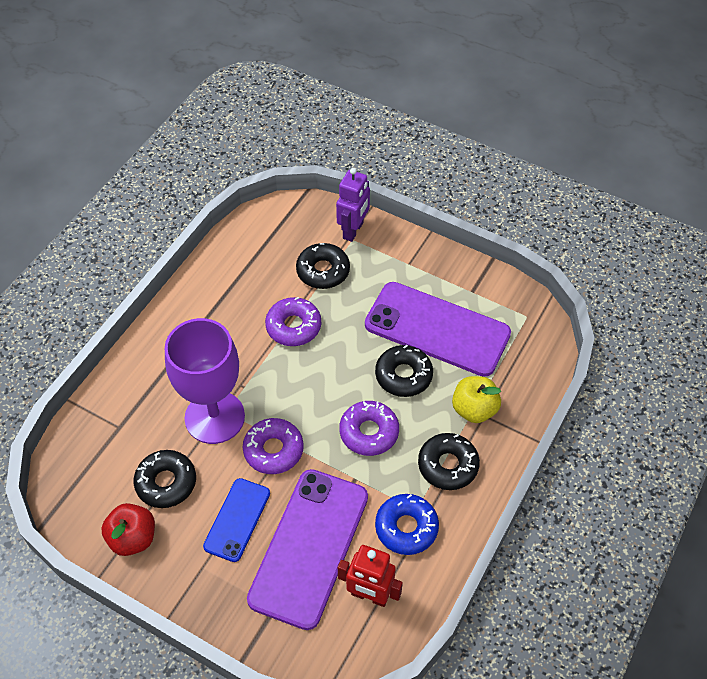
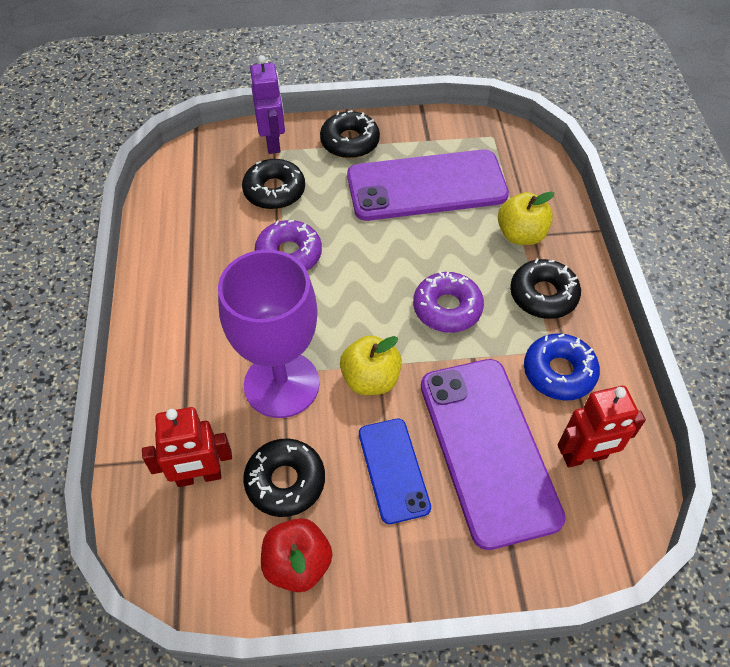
camera: 35 degrees left, 0 degrees up
(119, 446) = (199, 476): none -> red robot
(273, 450) = (370, 379): purple donut -> yellow apple
(403, 375) = (433, 241): black donut -> black donut (350, 142)

